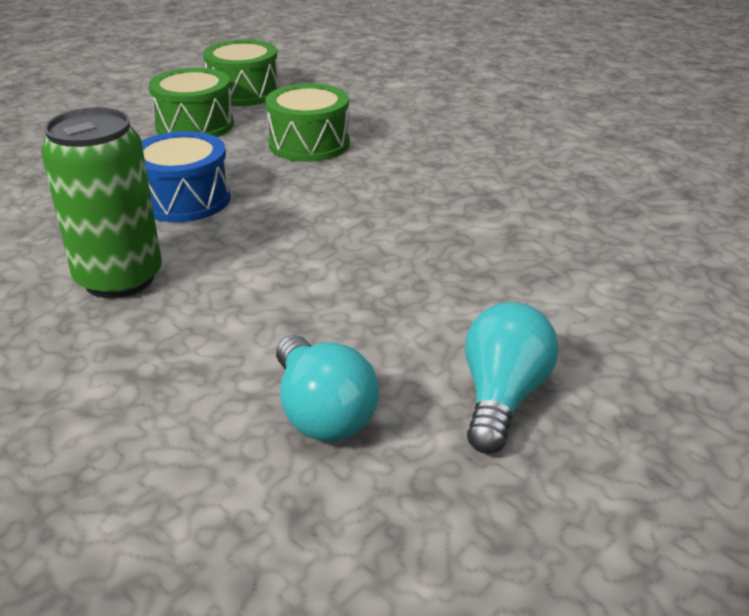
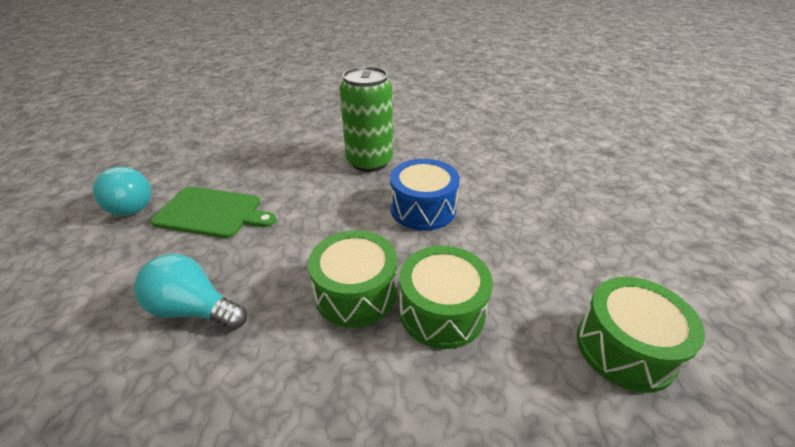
camera: 135 degrees right, 5 degrees up
(195, 125) = (551, 269): green drum -> green drum (356, 293)
(322, 413) = (213, 165): turquoise light bulb -> turquoise light bulb (194, 309)
(401, 316) = (212, 212): none -> green cutting board

